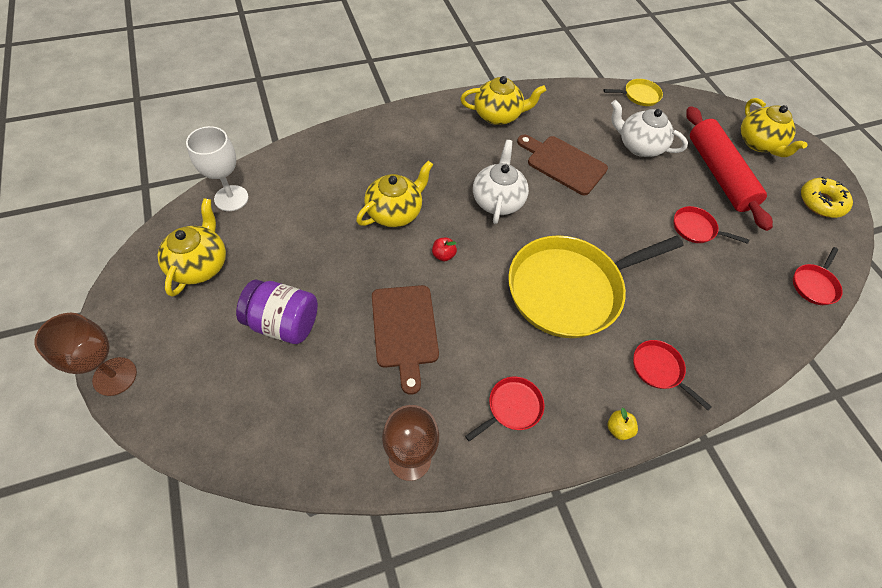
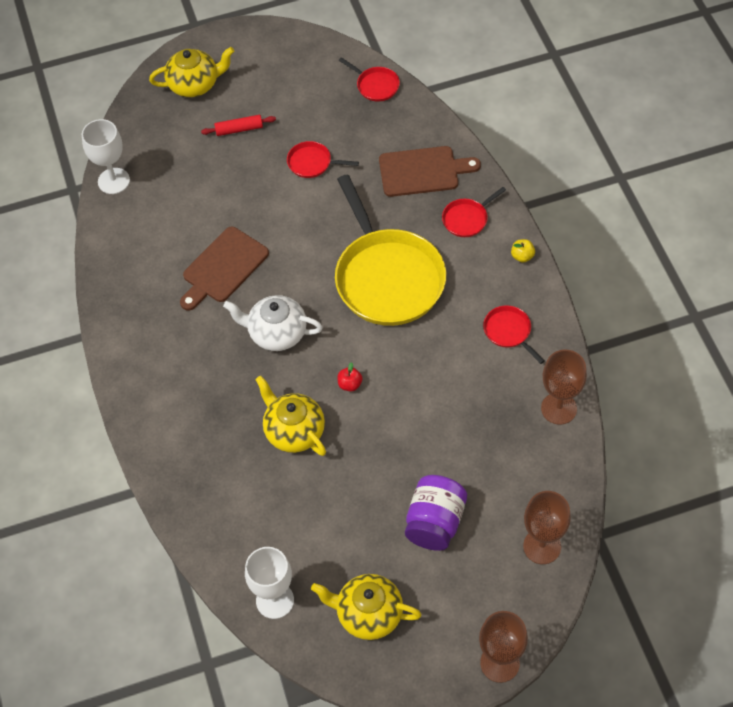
camera: 80 degrees left, 0 degrees up
(236, 427) = (542, 546): none -> brown goblet
(405, 330) = (438, 416): brown cutting board -> brown cutting board (423, 171)
(498, 115) = (144, 327): yellow teapot -> none
(638, 146) = (197, 194): white teapot -> none
(639, 95) = (113, 181): yellow pan -> white goblet
(696, 229) = (312, 163): red pan -> red pan turned 75 degrees clockwise
(718, 174) = (239, 129): red rolling pin -> red rolling pin, size x0.44
(821, 202) = (277, 53): yellow donut -> none

